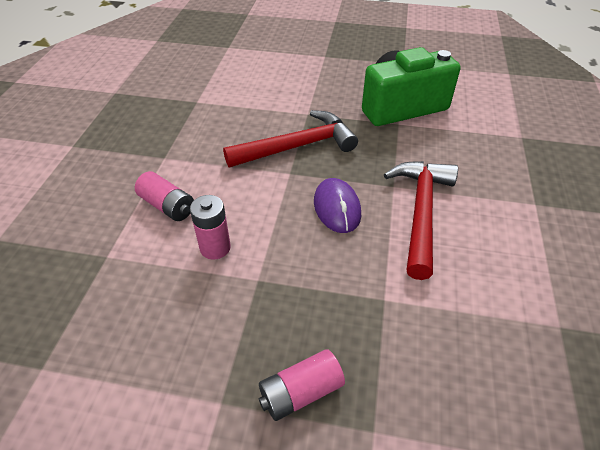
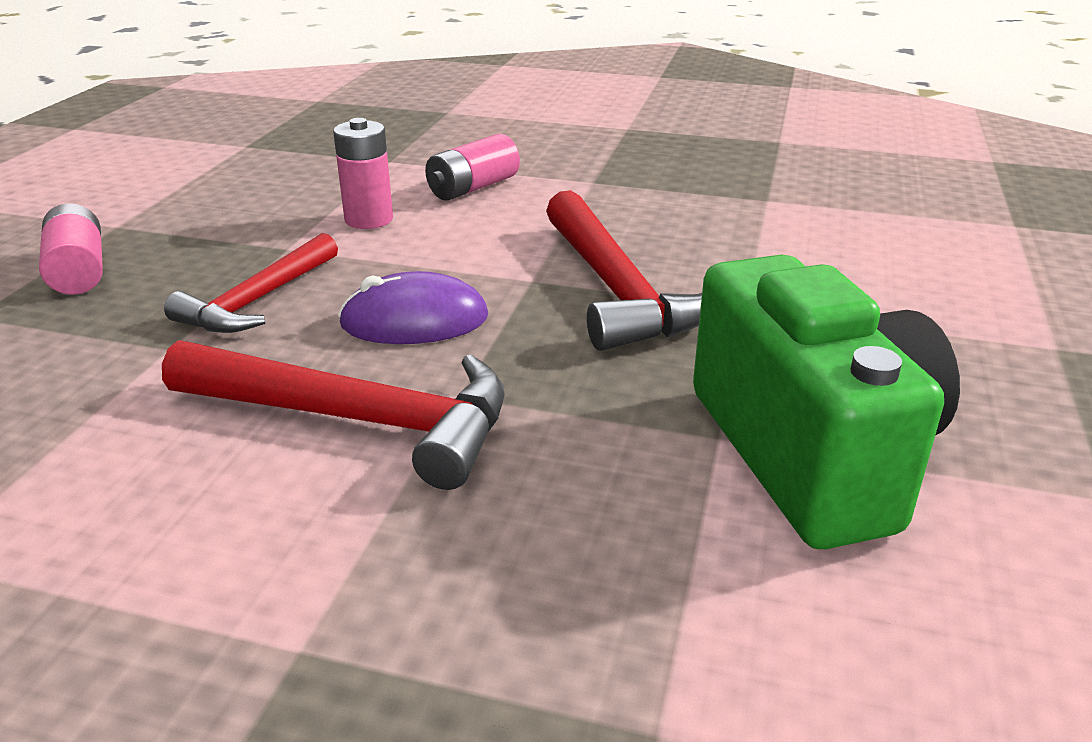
camera: 95 degrees right, 15 degrees down
(326, 275) = (258, 300): none -> red hammer

